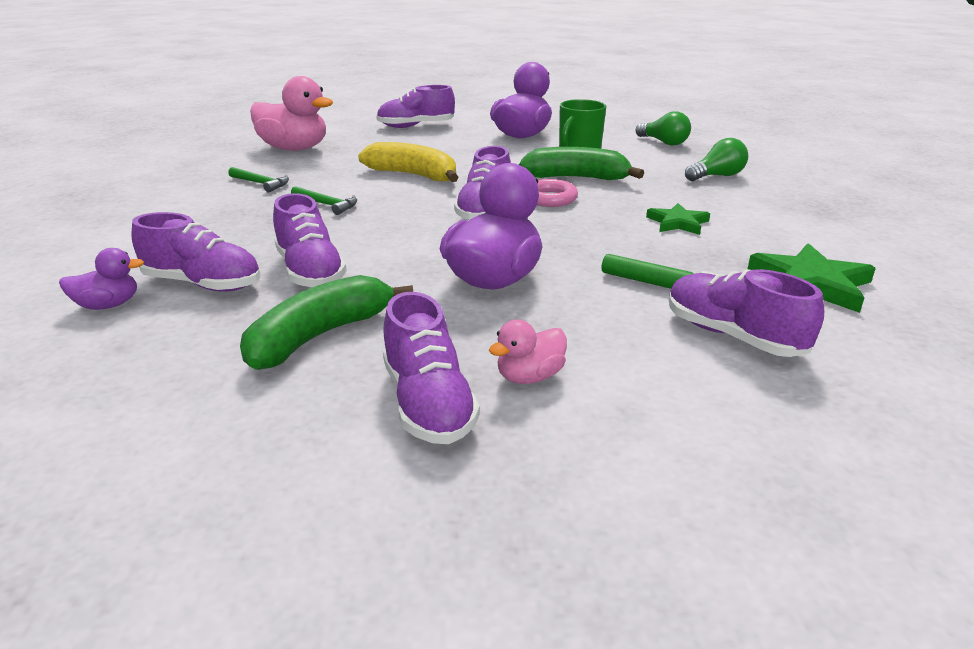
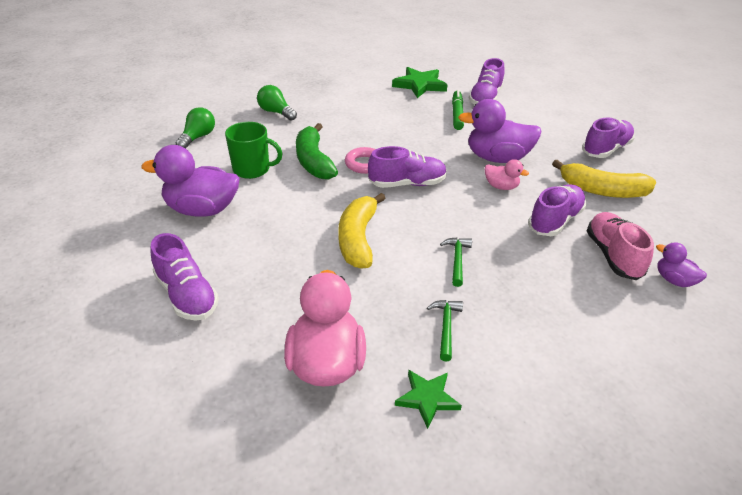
camera: 115 degrees left, 10 degrees up
(203, 284) = (613, 255): purple shoe -> pink shoe
(320, 336) = (602, 190): green banana -> yellow banana
(529, 377) = (563, 133): pink duck -> pink duck (501, 186)
(677, 223) = (372, 118): green star -> green star (427, 398)

